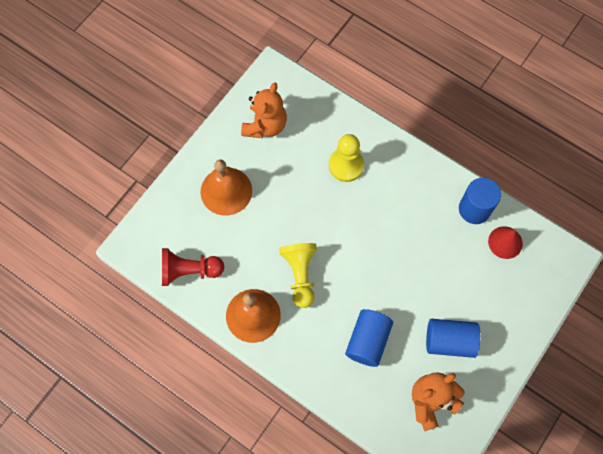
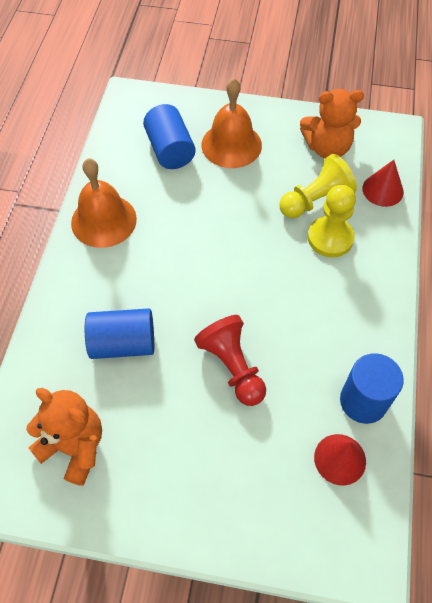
camera: 65 degrees right, 10 degrees down
(189, 271) = (126, 149): red pawn -> red pawn (232, 367)
(300, 275) = (171, 245): yellow pawn -> yellow pawn (315, 200)
(322, 110) = (383, 190): none -> red cone
(449, 341) = (165, 438): blue cylinder -> blue cylinder (170, 150)

